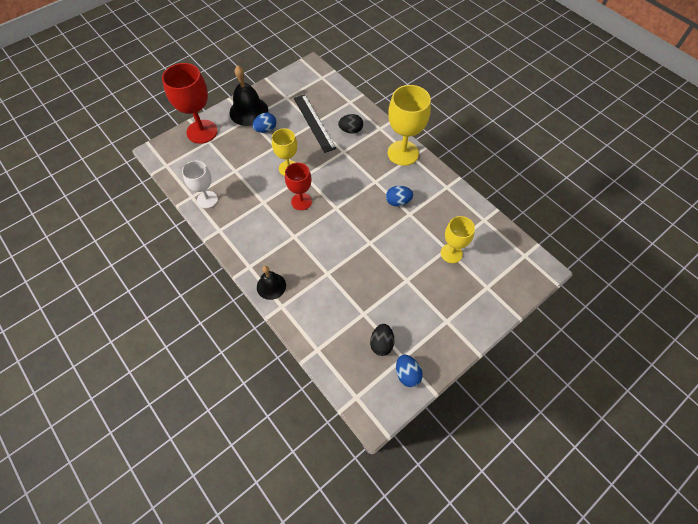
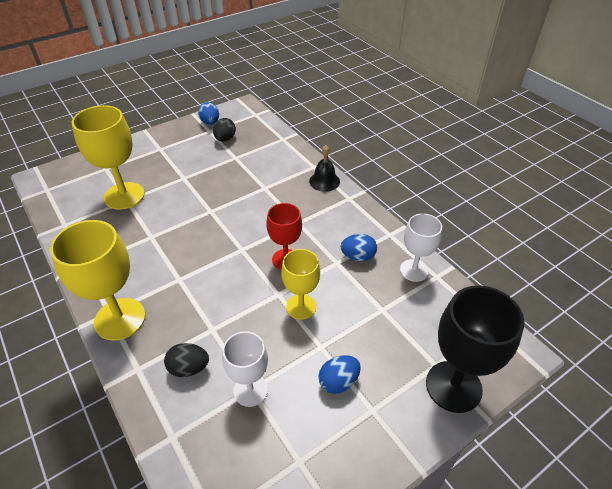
camera: 175 degrees left, 15 degrees down
(202, 131) = (453, 386): red goblet -> black goblet
(248, 111) = (374, 429): black bell -> none
(314, 122) = (250, 390): black ruler -> white goblet
(398, 201) = (159, 251): blue egg -> blue egg (358, 256)
(451, 253) = (124, 196): yellow goblet -> yellow goblet, size x1.61

